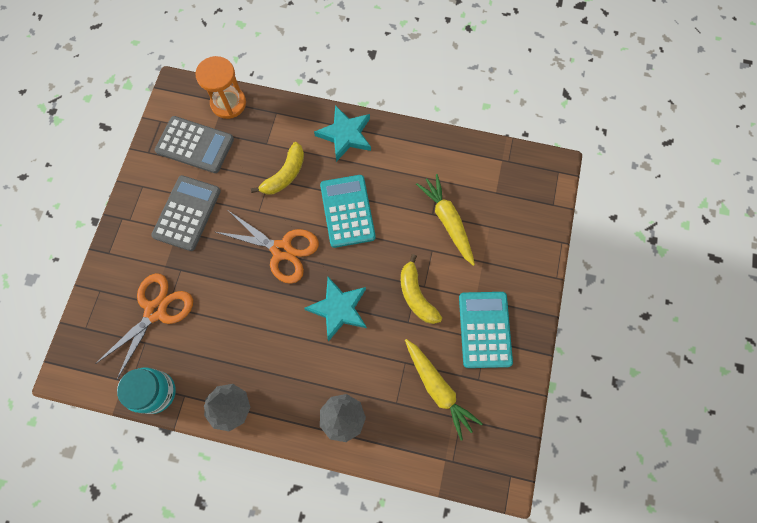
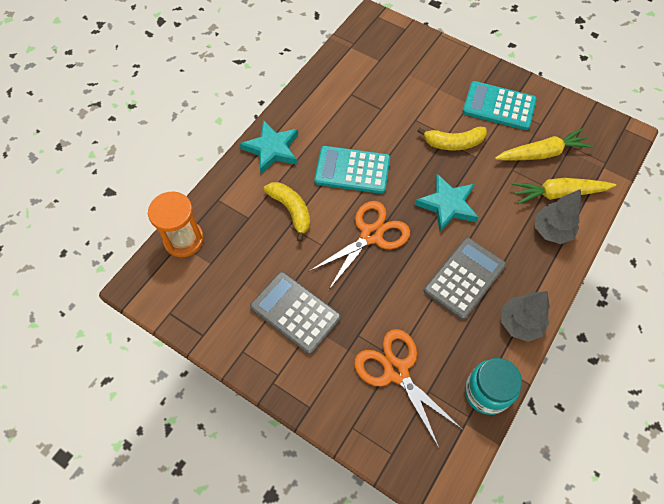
camera: 70 degrees left, 10 degrees down
(195, 145) = (217, 284): grey calculator -> grey calculator (464, 278)
(447, 221) = (392, 100): yellow carrot -> yellow carrot (558, 194)

